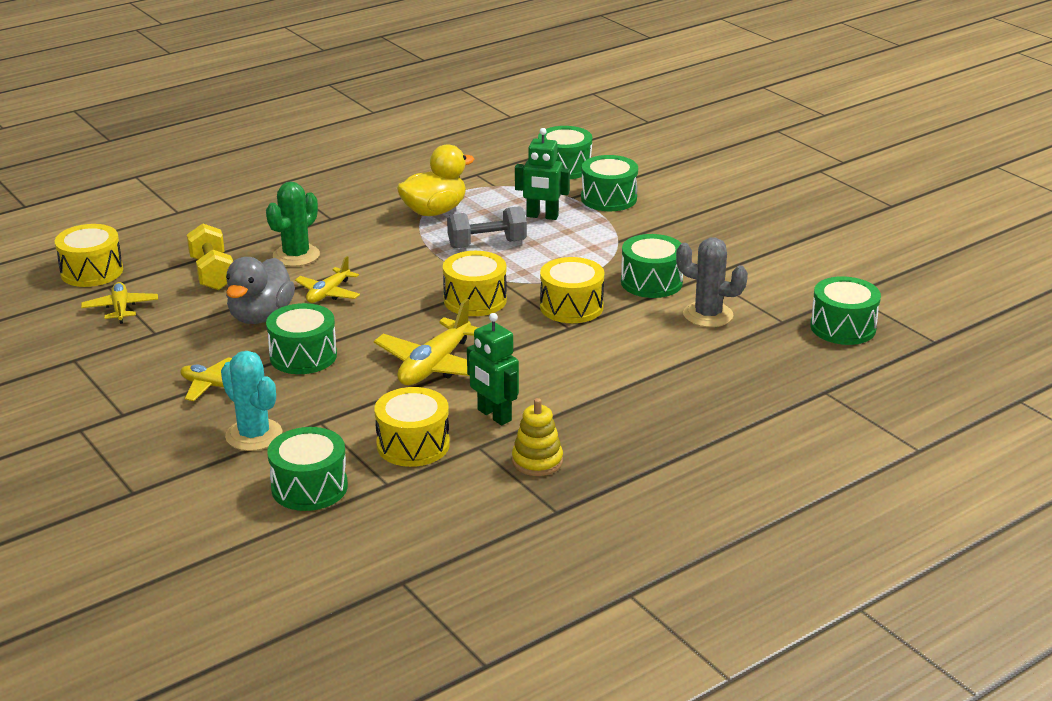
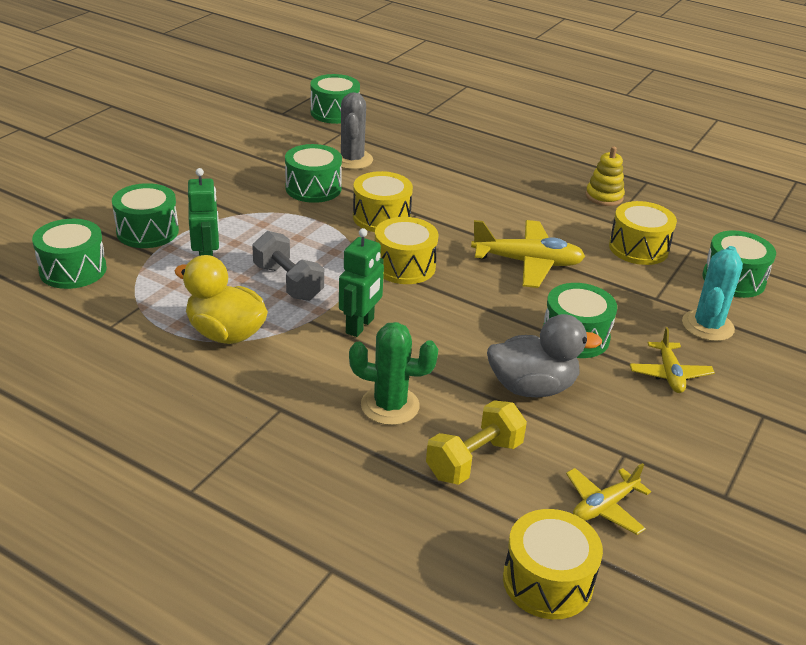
camera: 115 degrees left, 5 degrees up
(328, 293) = (454, 356): yellow plane -> none
(494, 415) = (568, 223): green robot -> green robot (360, 326)

